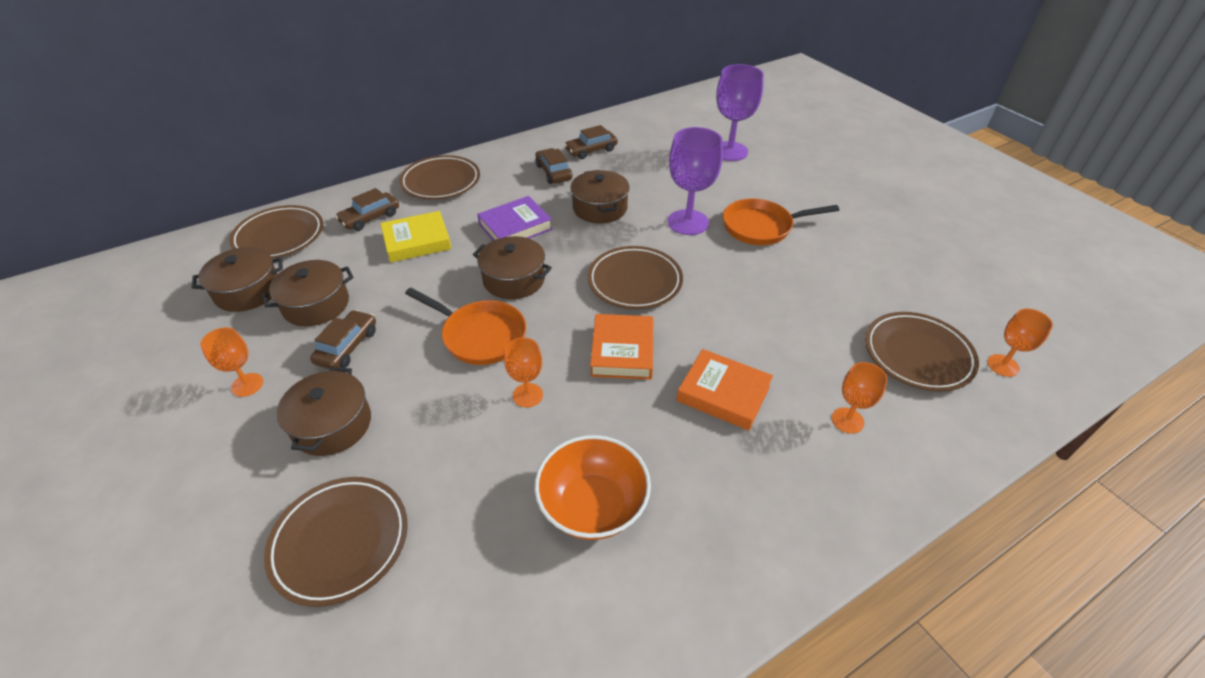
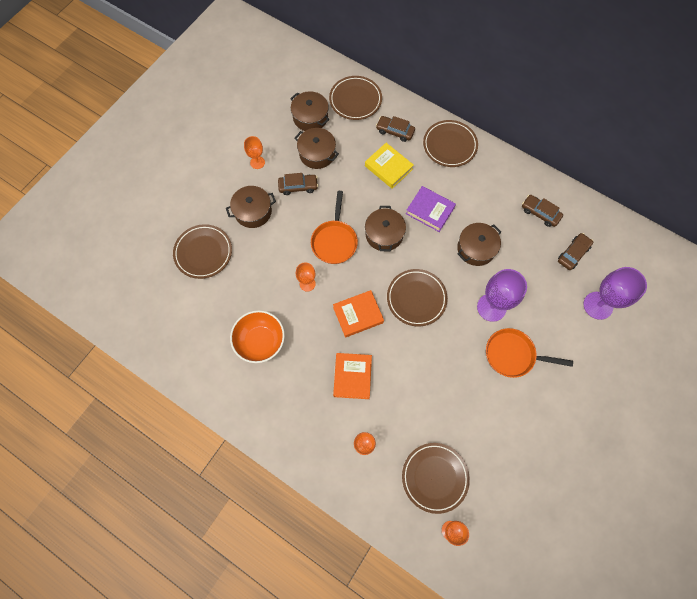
camera: 65 degrees right, 25 degrees up
(554, 172) = (499, 203): brown car -> brown car (573, 254)
(761, 227) = (513, 355): orange pan -> orange pan turned 45 degrees counterclockwise

